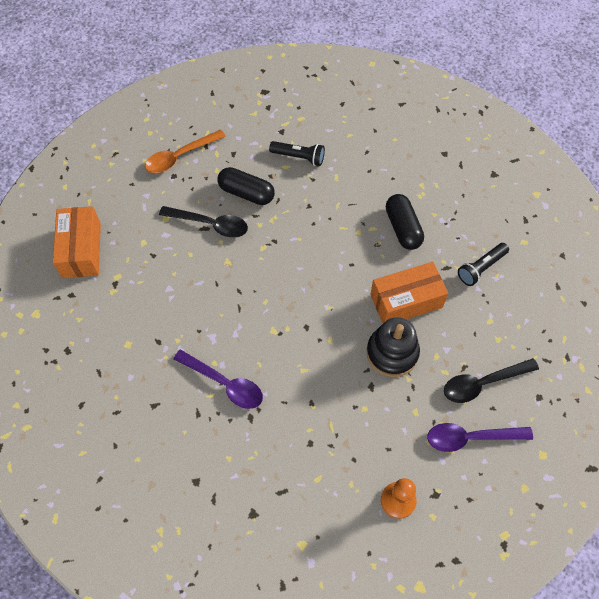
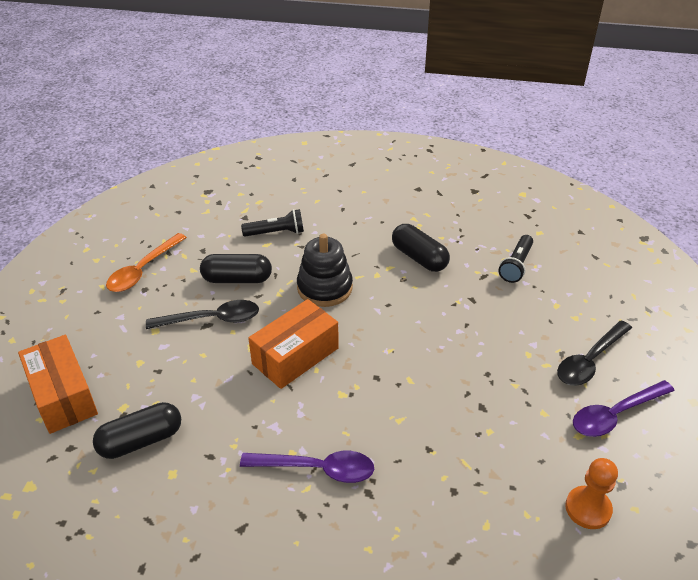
camera: 25 degrees left, 20 degrees down
(118, 309) = (141, 440): none -> black capsule
(392, 353) = (482, 367): black stacking toy -> black stacking toy (324, 288)
(406, 301) = (464, 317): orange box -> orange box (295, 356)

